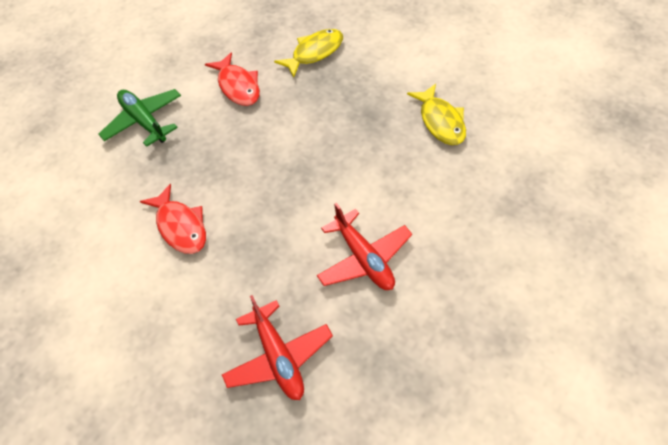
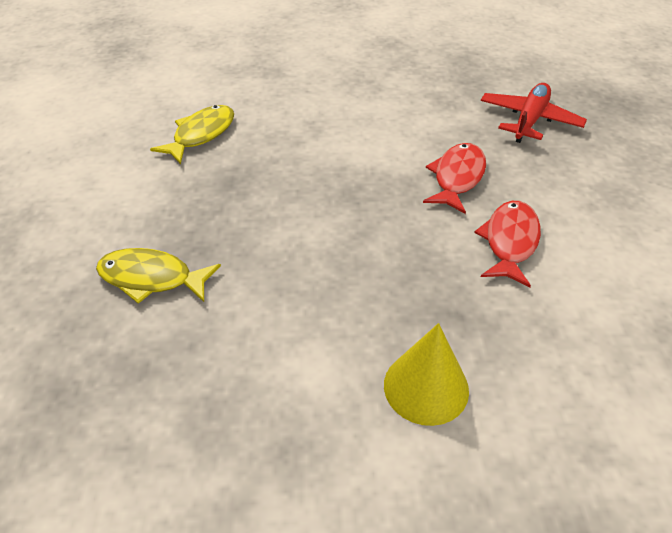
camera: 130 degrees left, 10 degrees down
(144, 121) = (426, 387): green plane -> yellow cone
(238, 86) = (274, 322): red fish -> red fish (457, 178)
(364, 258) = (400, 117): red plane -> none

